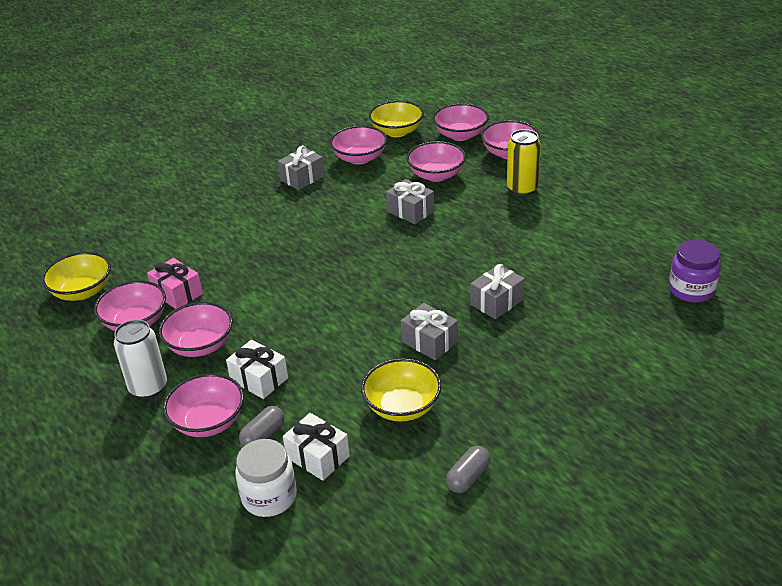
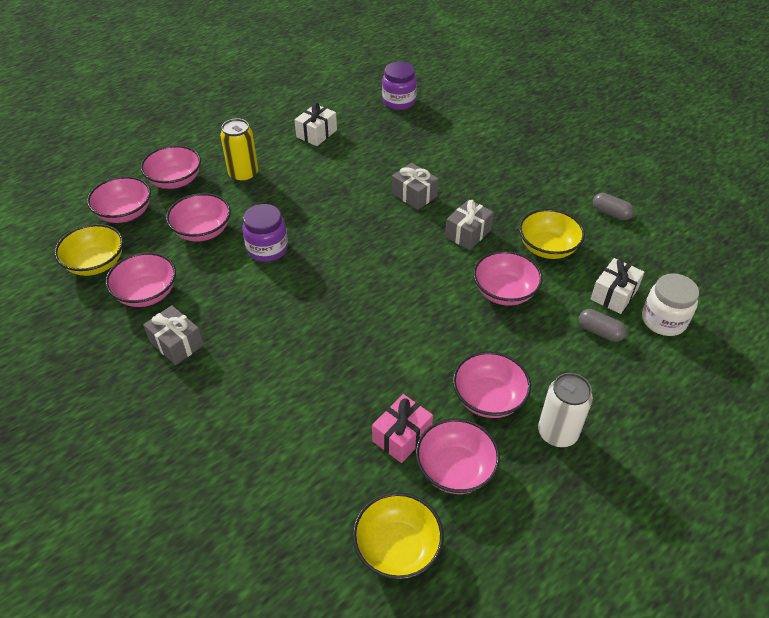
camera: 95 degrees left, 10 degrees up
(208, 422) = (593, 374): pink bowl -> pink bowl (504, 292)
(259, 379) = (531, 343): white gift -> white gift (316, 133)
(410, 211) = (267, 249): grey gift -> purple jar

